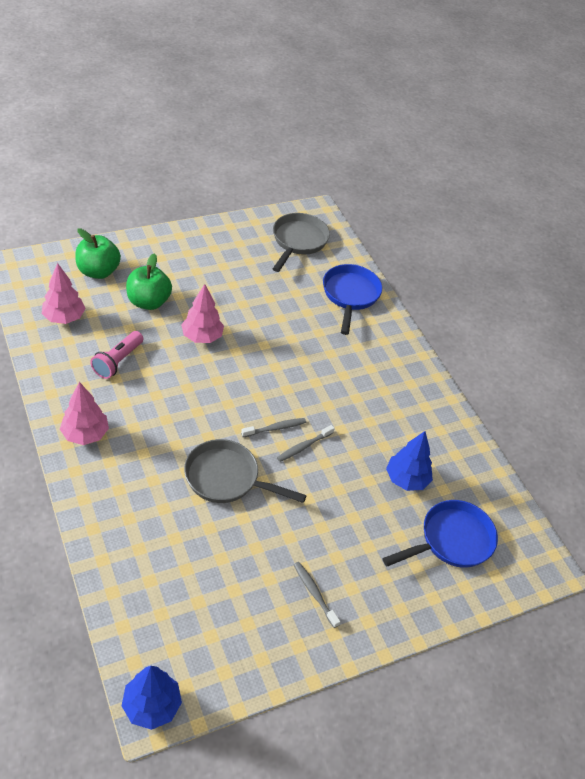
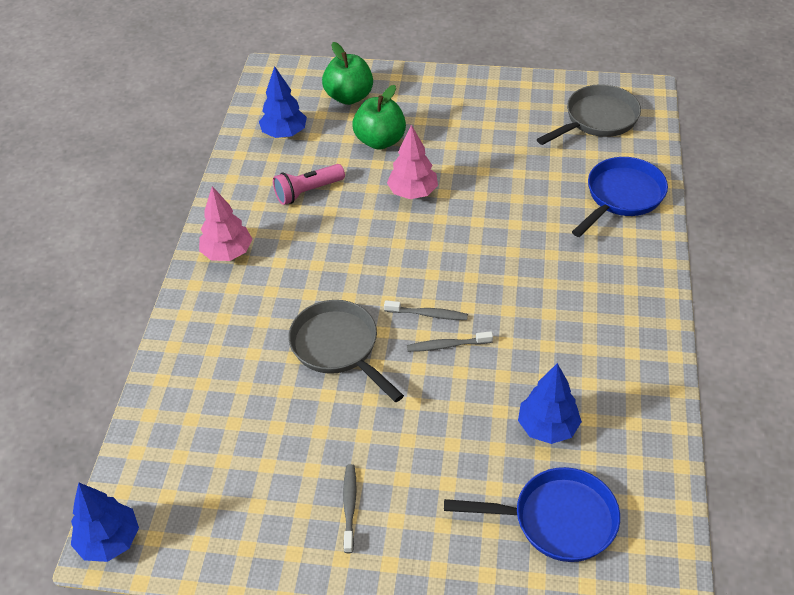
camera: 40 degrees right, 0 degrees up
(64, 318) = (284, 134): pink tree -> blue tree

